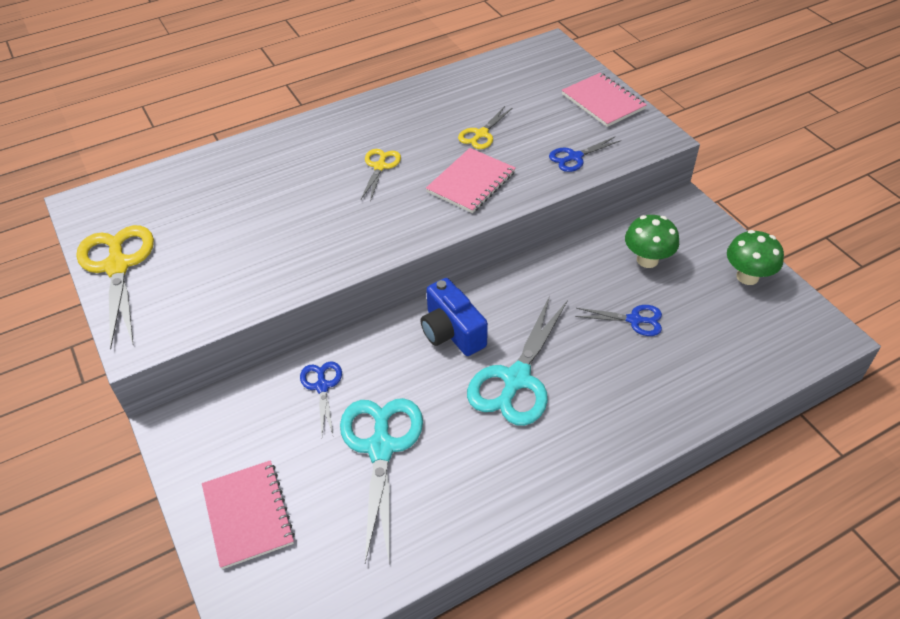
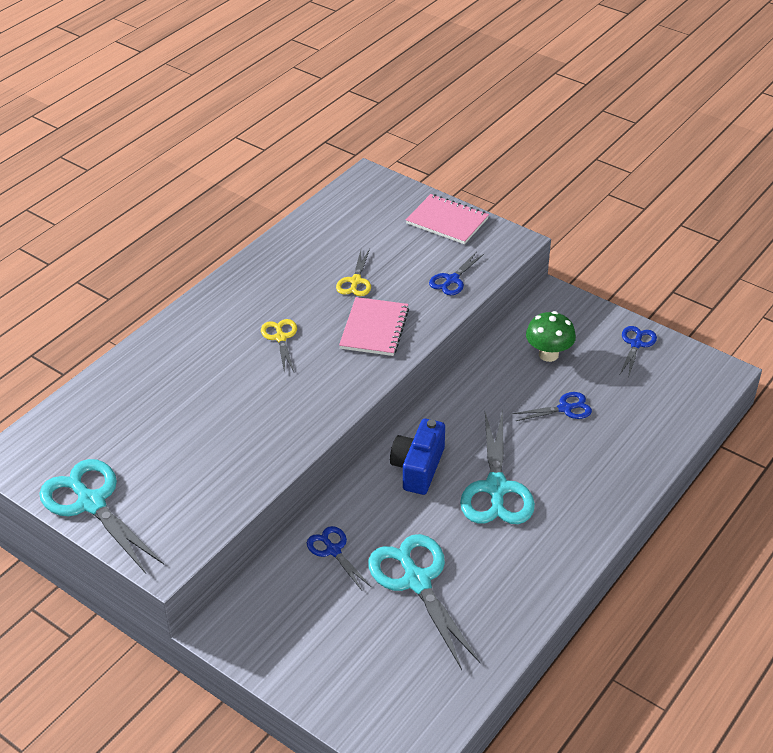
camera: 25 degrees left, 5 degrees down
(117, 266) = (91, 503): yellow scissors -> turquoise scissors
(248, 515) = (338, 672): pink notebook -> none
(452, 332) = (418, 468): blue camera -> blue camera turned 75 degrees clockwise
(747, 277) = (636, 344): green mushroom -> blue scissors

